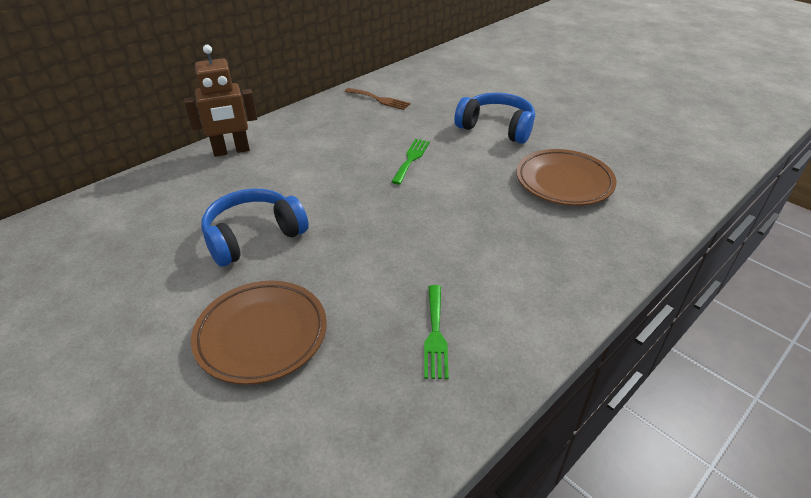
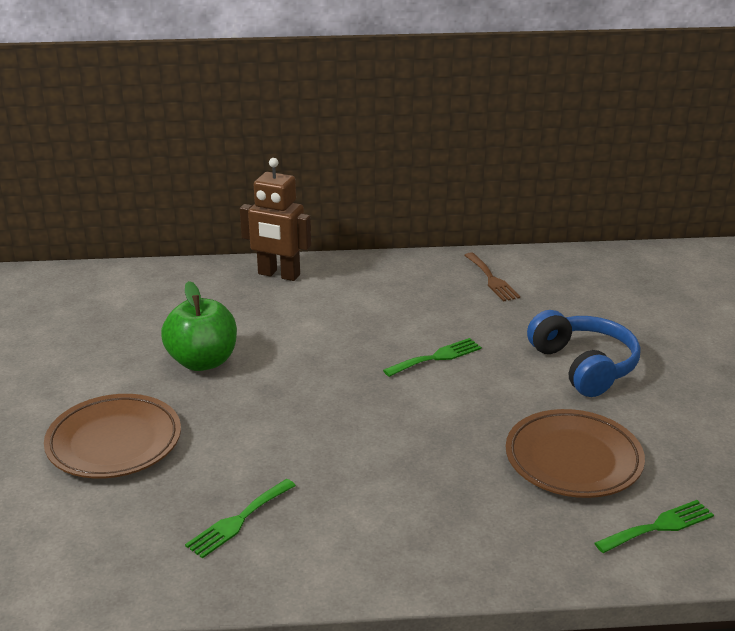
camera: 40 degrees right, 10 degrees down
(253, 236) = (203, 361): blue headphones -> green apple
(650, 196) = (659, 526): none -> green fork

